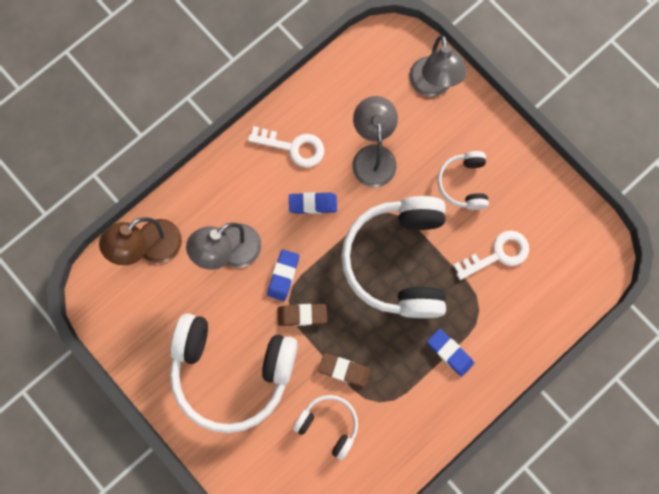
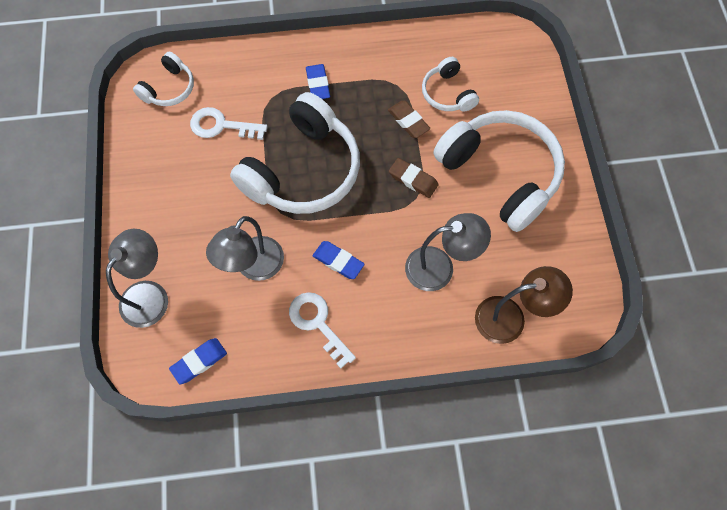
camera: 145 degrees left, 10 degrees down
(283, 275) = (407, 219): blue eraser -> blue eraser (199, 361)
(463, 183) = (199, 194): white headphones -> white headphones (169, 88)

